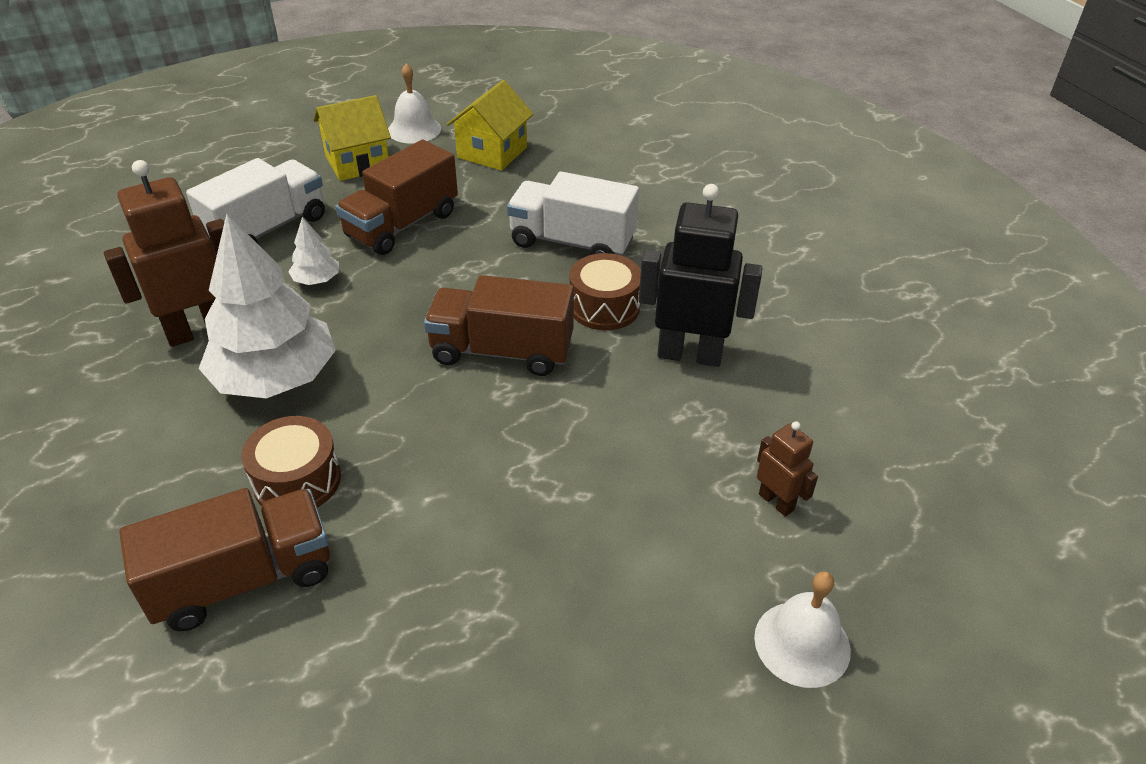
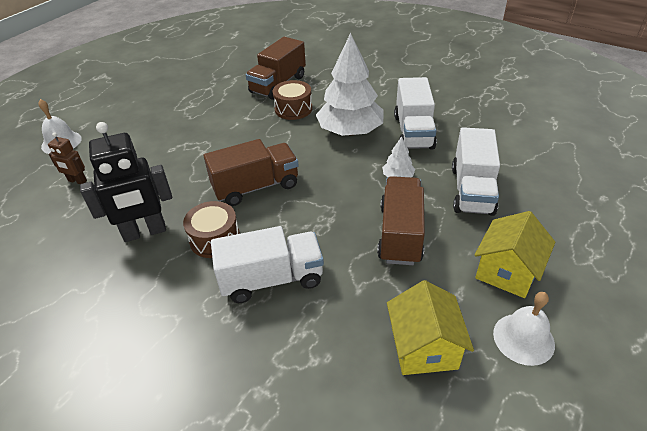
camera: 150 degrees right, 0 degrees up
(199, 330) = (413, 132): brown robot -> white truck

